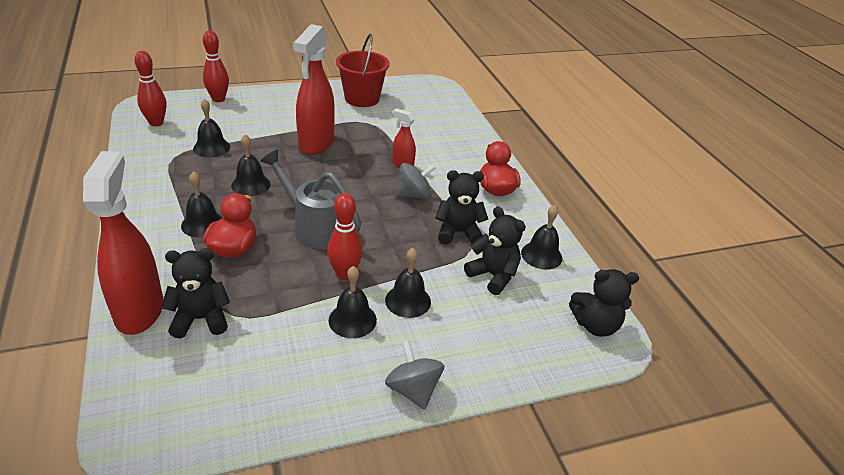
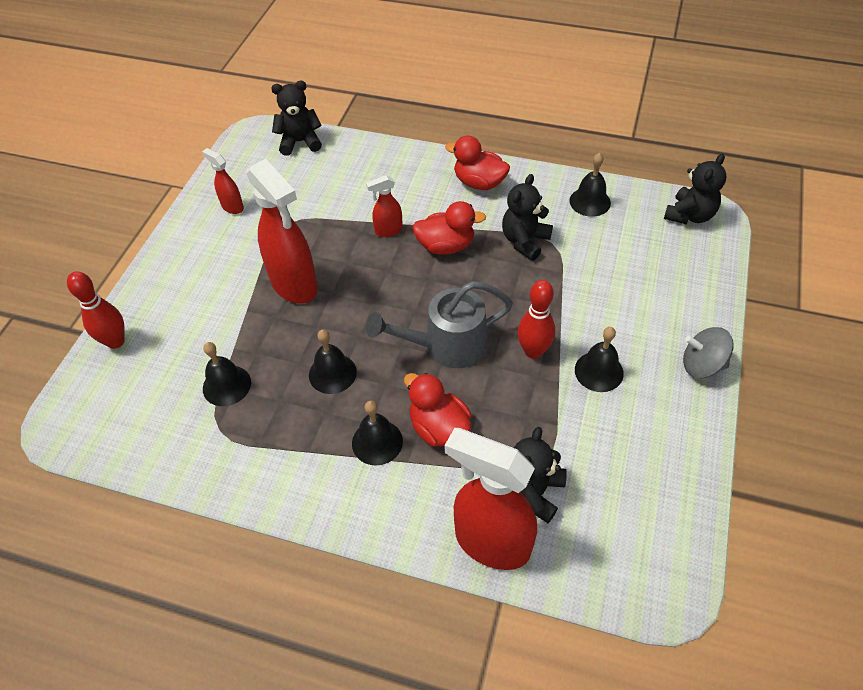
camera: 50 degrees left, 15 degrees up
(156, 123) = (121, 426): red bowling pin -> none
(362, 98) = (232, 207): red bucket -> red spray bottle
(408, 301) = (596, 320): black bell -> none
(413, 195) = (446, 246): grey spinning top -> red duck
(493, 276) = (597, 247): black teddy bear -> black teddy bear (300, 142)

